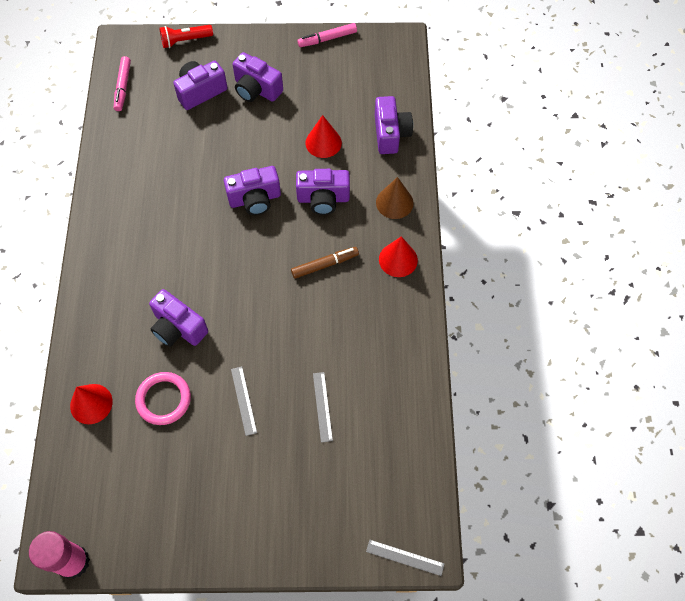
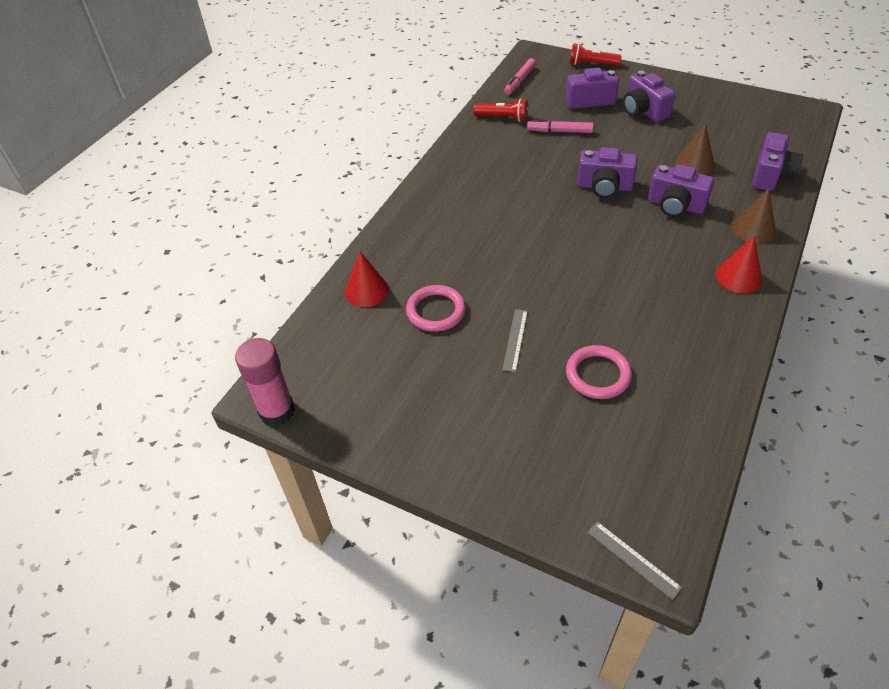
camera: 30 degrees right, 15 degrees down
(127, 144) = (503, 118): none -> red flashlight
(178, 328) = (479, 260): purple camera -> none
(322, 406) = (598, 374): grey ruler -> pink ring
(323, 142) = (694, 164): red cone -> brown cone
(325, 264) = (654, 257): brown marker -> none
(327, 39) = (731, 93): pink marker -> pink marker (559, 131)

